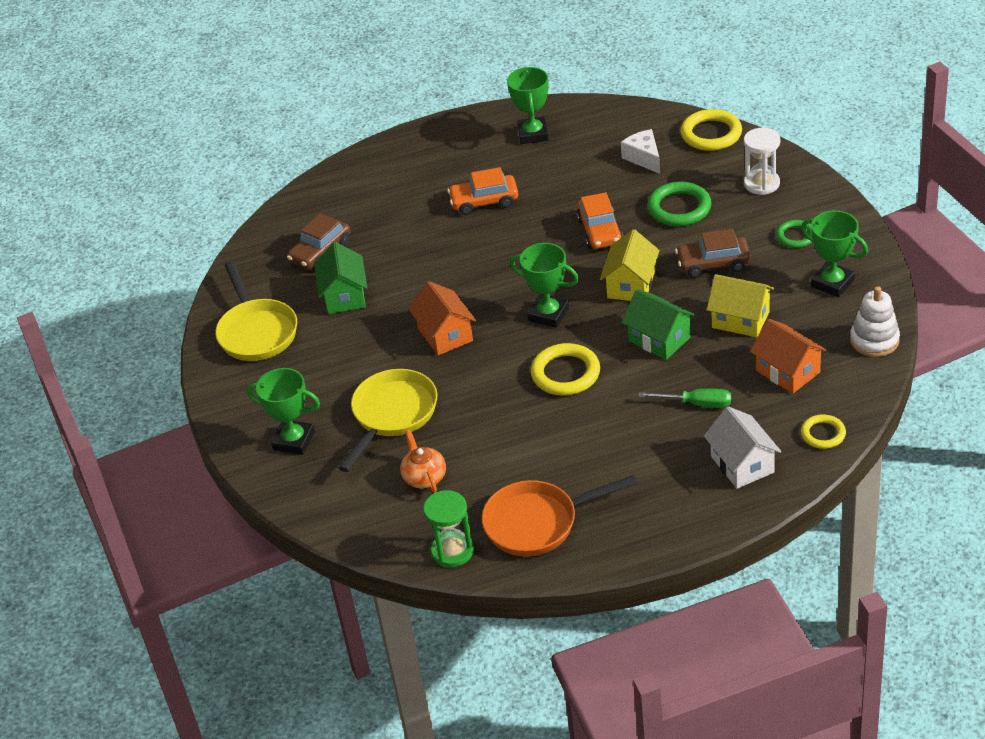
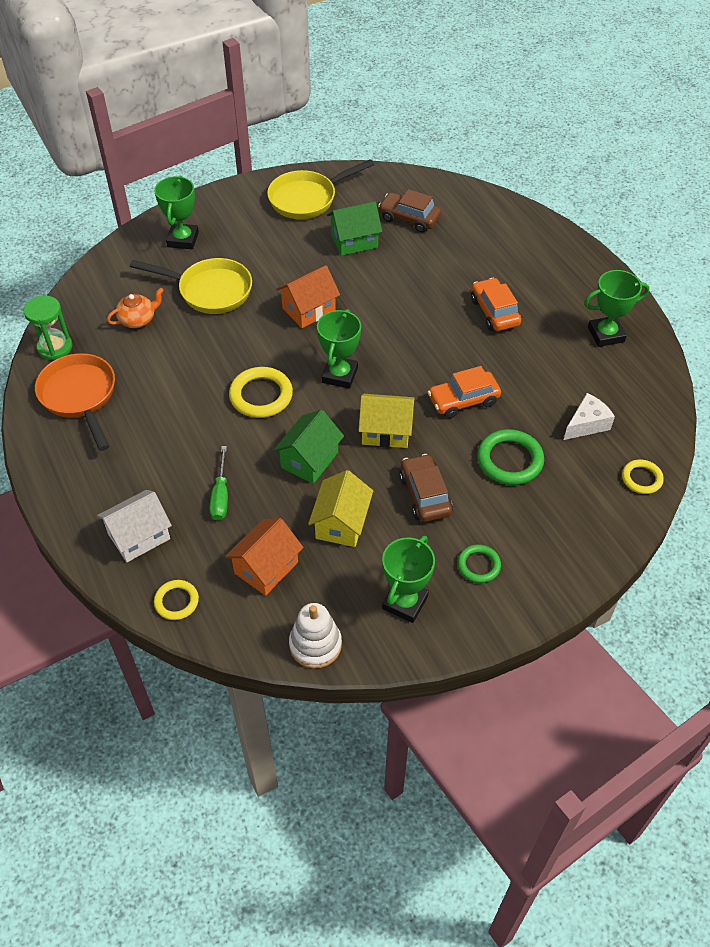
camera: 75 degrees right, 10 degrees up
(711, 134) = (641, 478): yellow ring -> yellow ring, size x0.61
(761, 184) = (563, 529): white hourglass -> none

